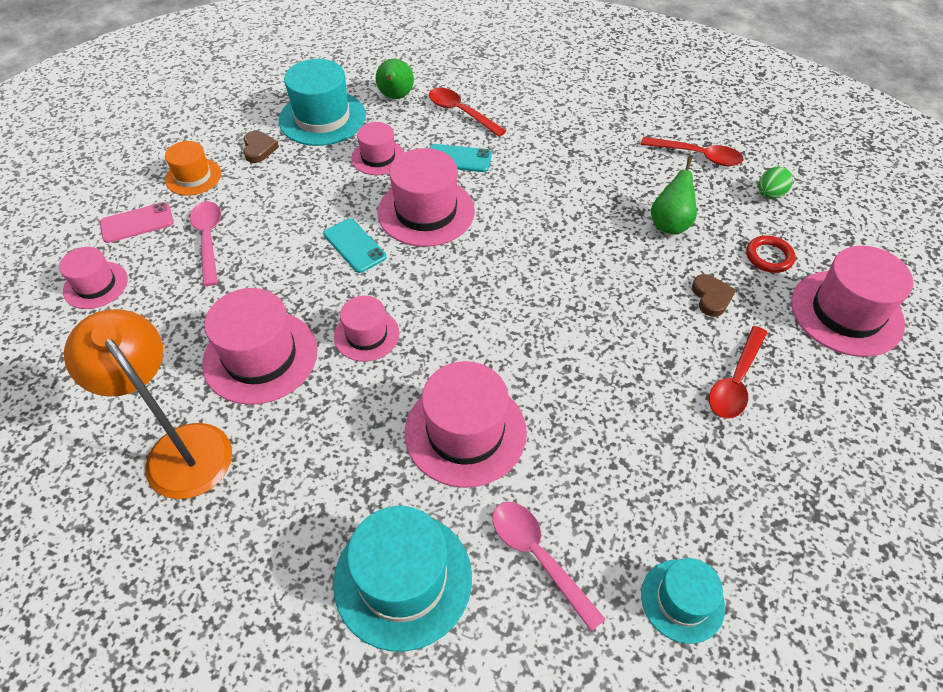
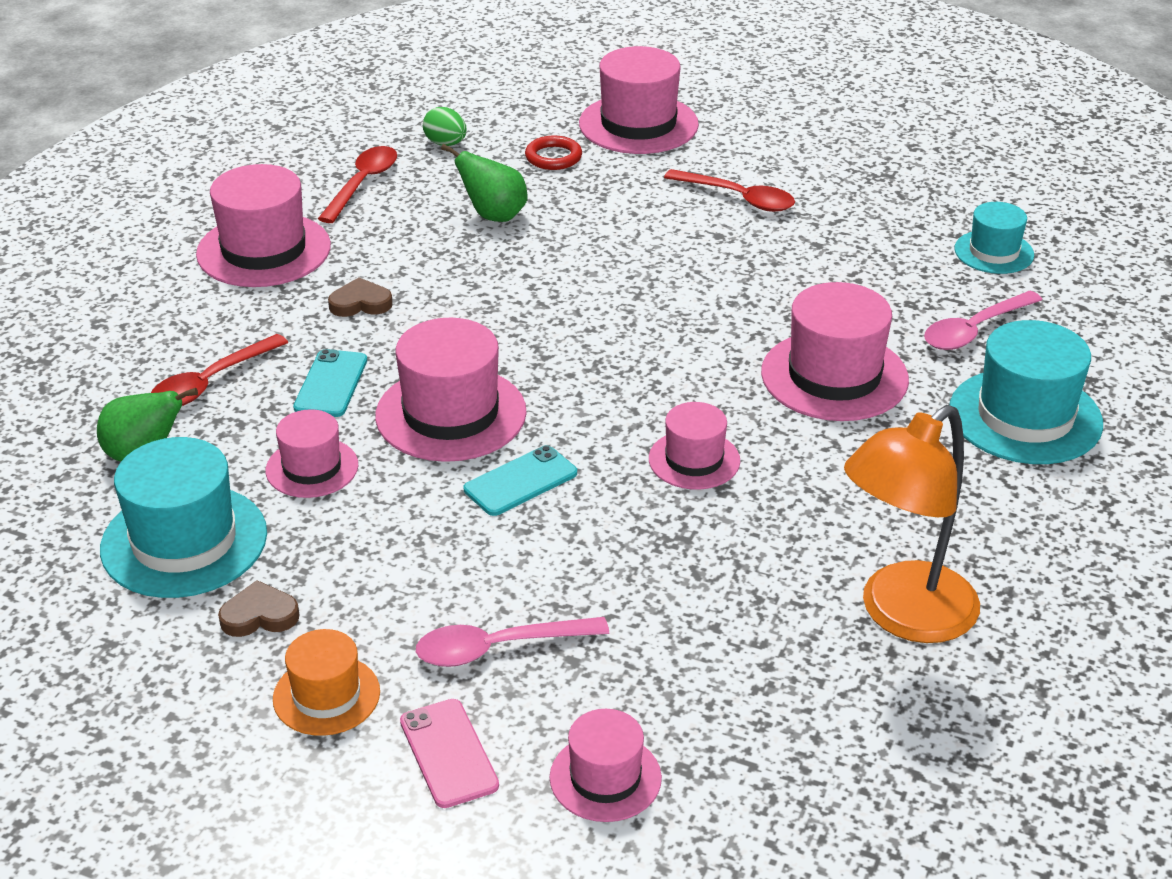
camera: 90 degrees left, 15 degrees down
(260, 356) = (741, 557): pink hat -> pink hat (263, 250)
(711, 297) = (618, 200): brown heart -> brown heart (360, 303)

